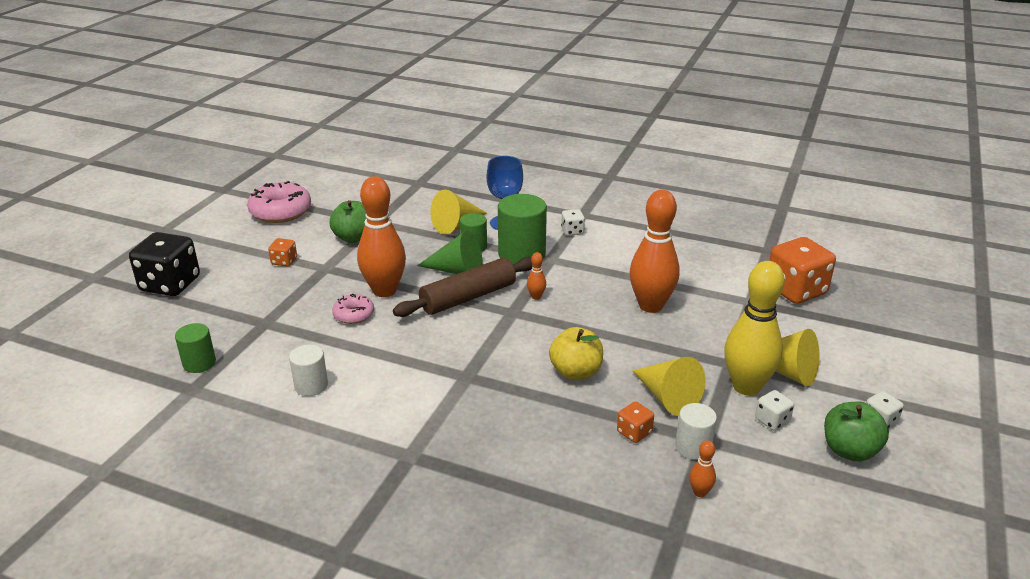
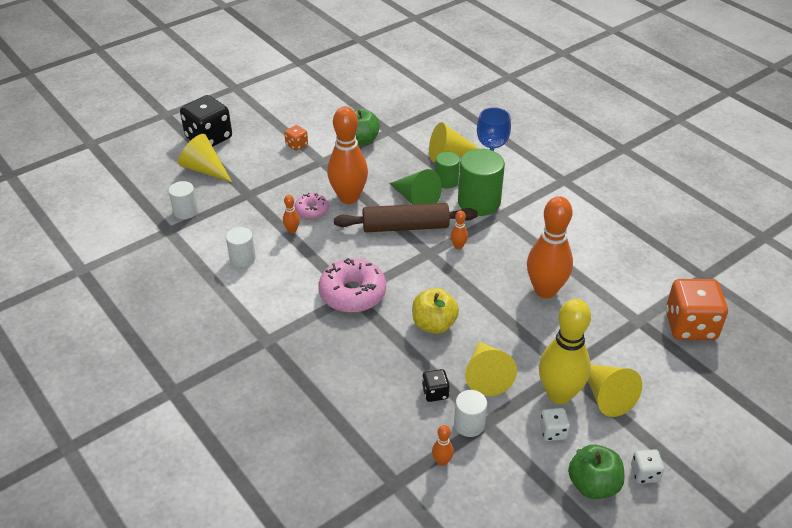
camera: 30 degrees right, 10 degrees up
(190, 315) = (205, 169): none -> yellow cone
(199, 363) = (185, 211): green cylinder -> white cylinder
(280, 212) = (325, 97): pink donut -> pink donut (352, 293)
(347, 340) = (292, 230): none -> orange bowling pin
(572, 231) = (540, 194): white dice -> none
(634, 432) = (435, 393): orange dice -> black dice

